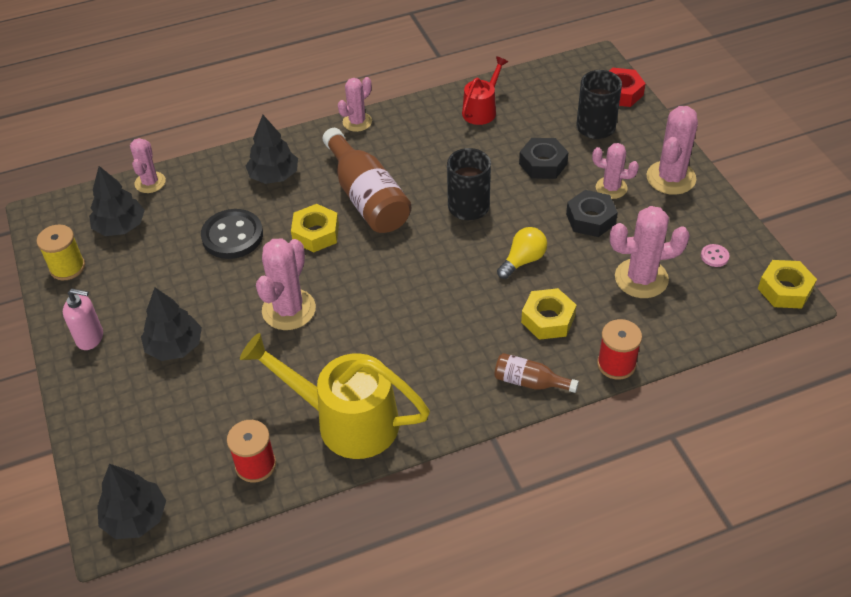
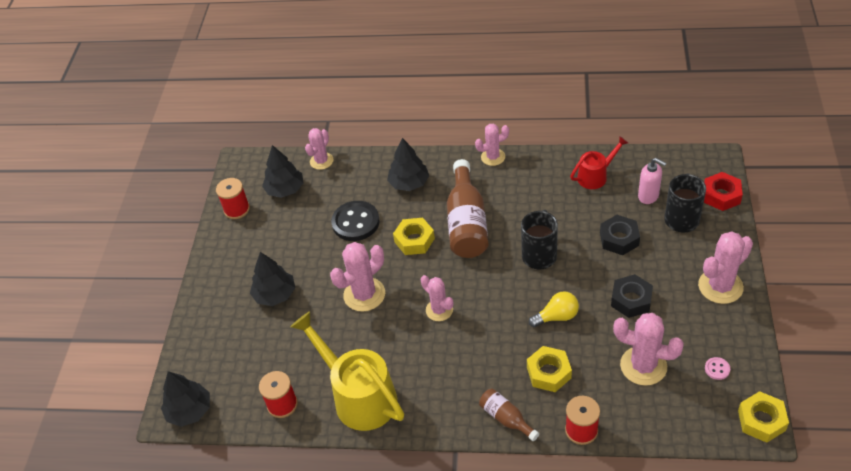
camera: 30 degrees right, 0 degrees up
(67, 267) = (237, 209): yellow spool -> red spool
(90, 338) = (225, 268): pink soap dispenser -> pink soap dispenser (648, 196)
(611, 188) = (664, 278): pink cactus -> pink cactus (439, 310)

